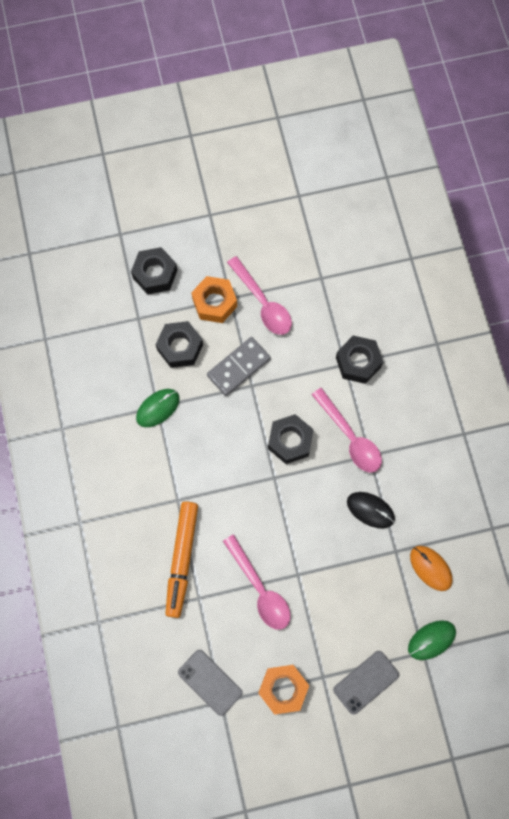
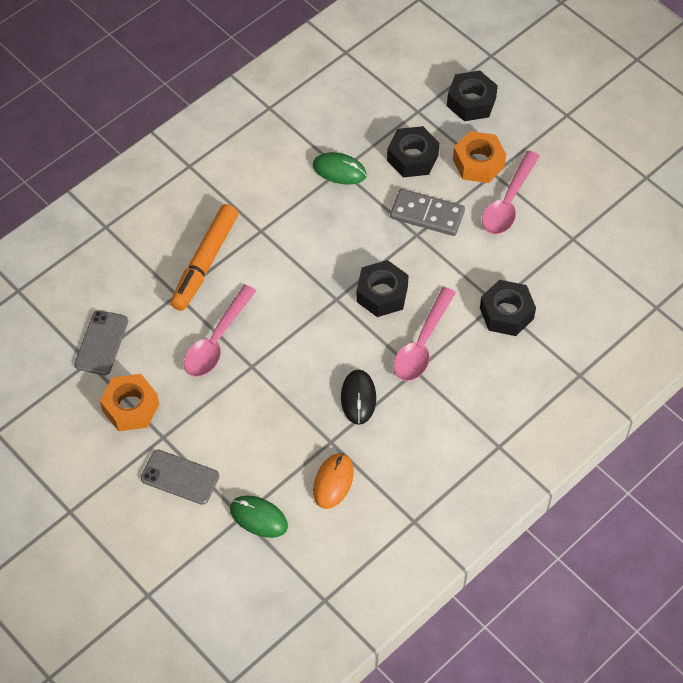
camera: 60 degrees right, 15 degrees down
(182, 559) = (205, 262): orange marker -> orange marker turned 45 degrees counterclockwise

